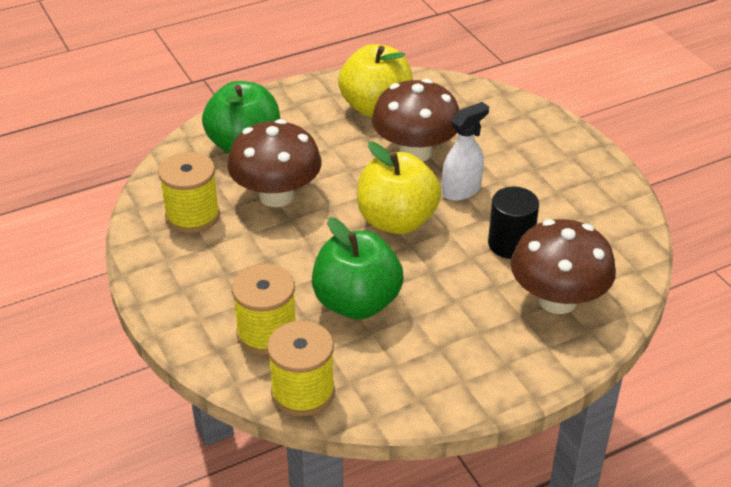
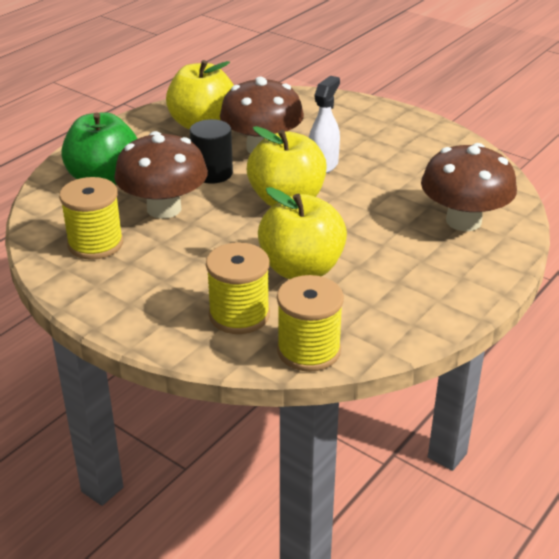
camera: 25 degrees left, 5 degrees down
(357, 303) = (301, 269): green apple -> yellow apple
(510, 244) = (394, 192): black cylinder -> black cylinder (212, 173)

